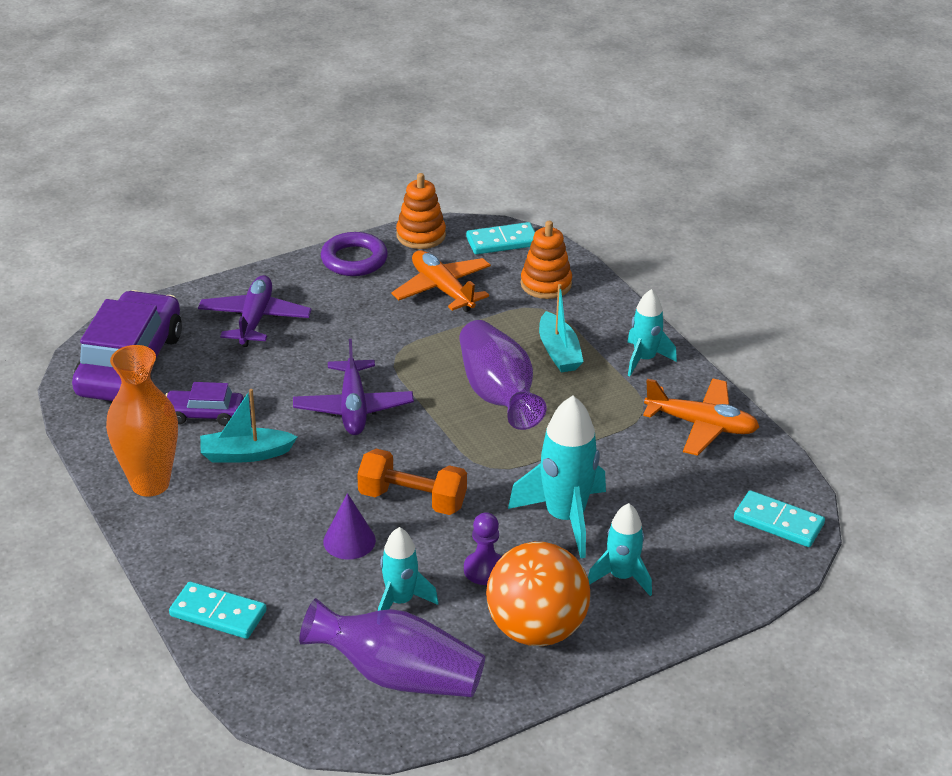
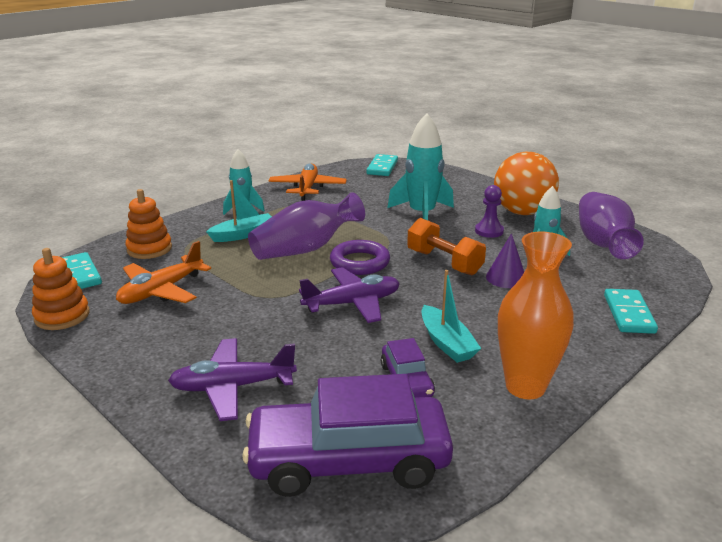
camera: 105 degrees left, 10 degrees down
(354, 259) = (108, 346): purple ring -> purple ring (359, 262)
(412, 499) = (444, 262): orange dumbbell -> orange dumbbell turned 45 degrees counterclockwise
(621, 577) = (458, 196): turquoise rocket -> none

